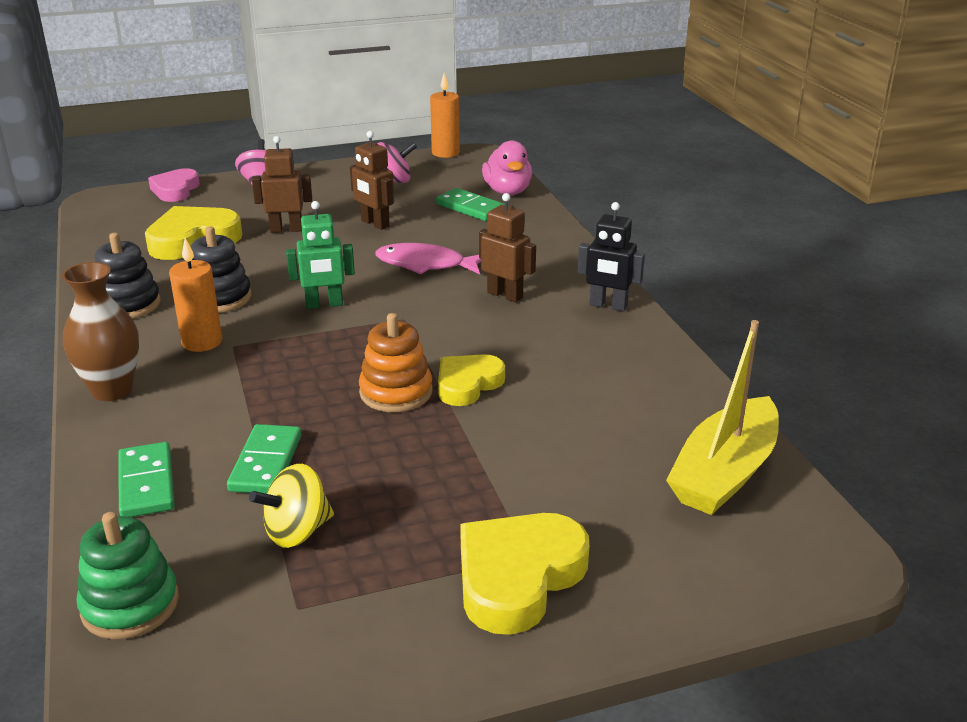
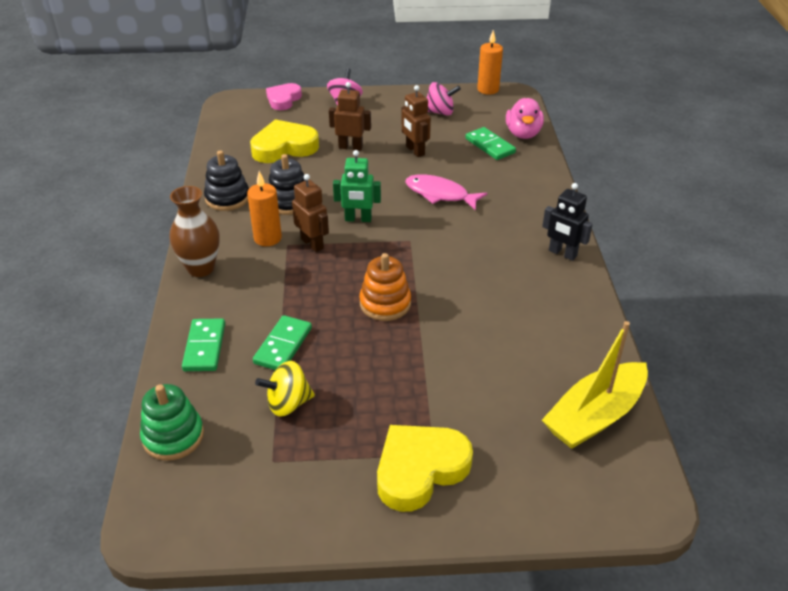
camera: 15 degrees right, 10 degrees up
(467, 384) = (437, 306): yellow heart -> none
(505, 295) = (489, 231): brown robot -> brown robot (312, 244)

